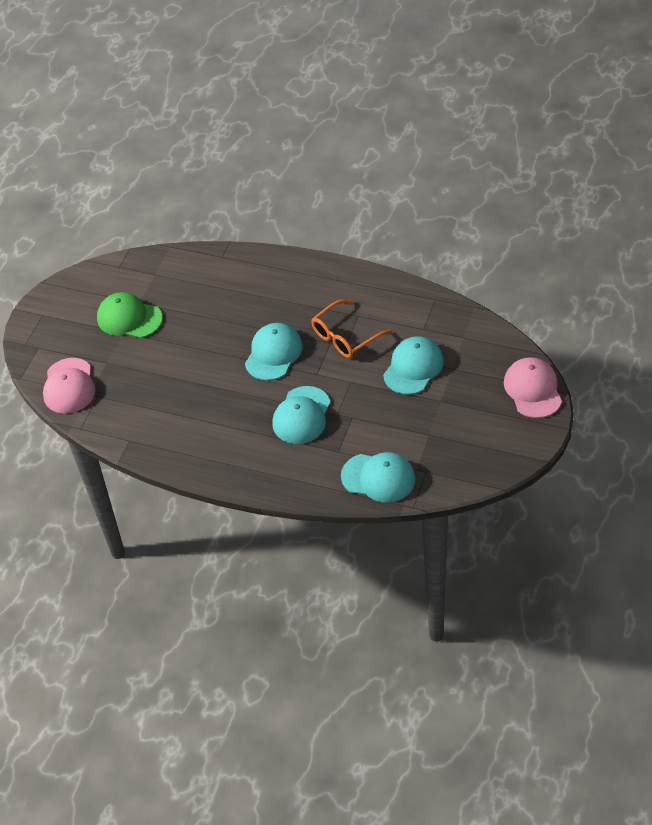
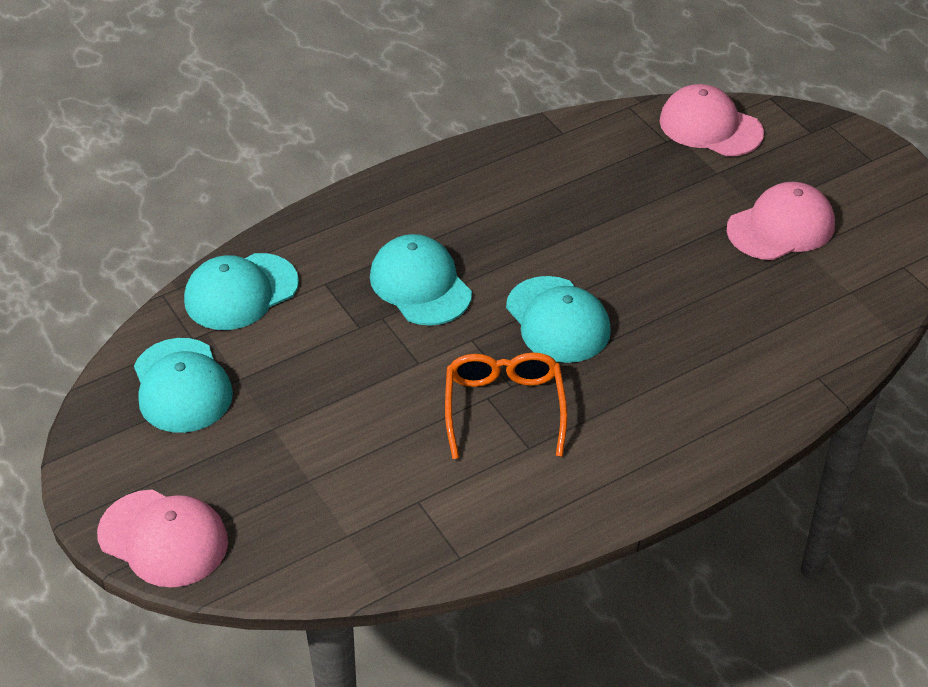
camera: 125 degrees right, 5 degrees down
(129, 318) = (781, 227): green cap -> pink cap
(413, 367) = (363, 440): turquoise cap -> turquoise cap (182, 386)

